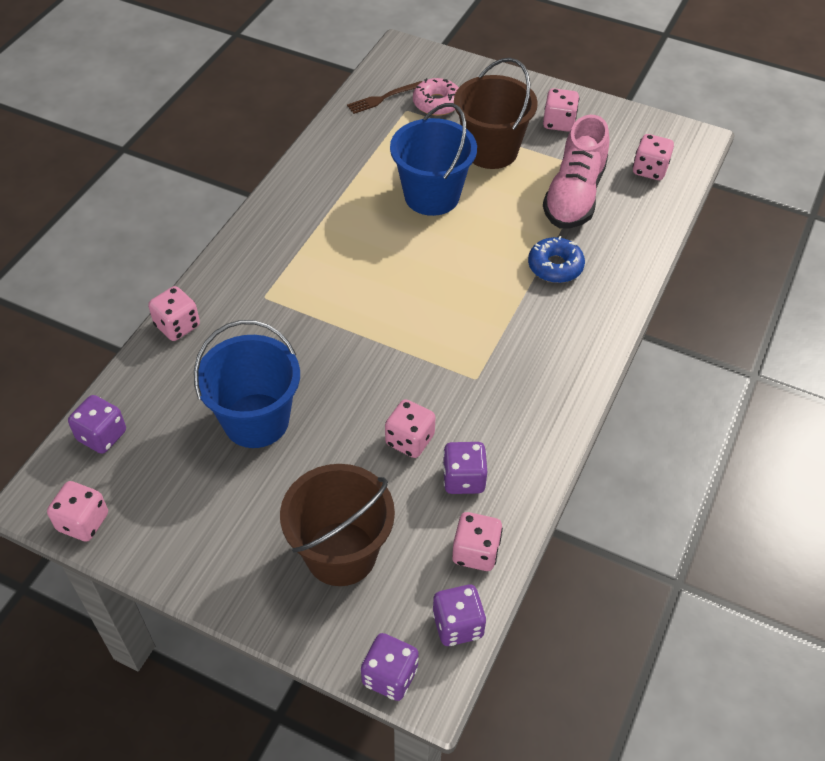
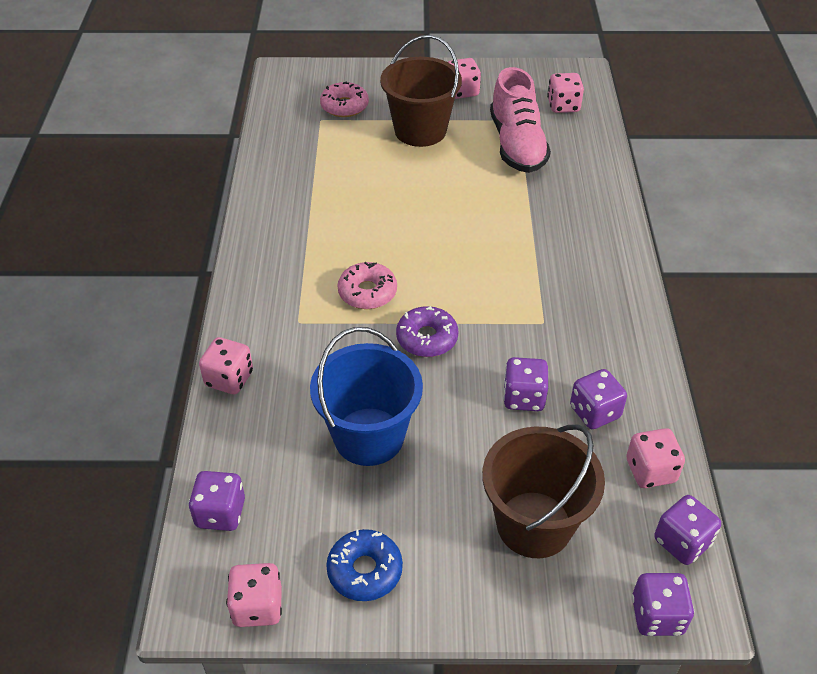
camera: 25 degrees left, 5 degrees down
(339, 291) = (367, 292): none -> pink donut
(362, 353) = (427, 338): none -> purple donut
(383, 98) = (292, 116): brown fork -> none
(409, 440) = (523, 397): pink dice -> purple dice
(432, 196) = (394, 183): blue bucket -> none
(555, 266) = (542, 206): blue donut -> blue donut (365, 570)

